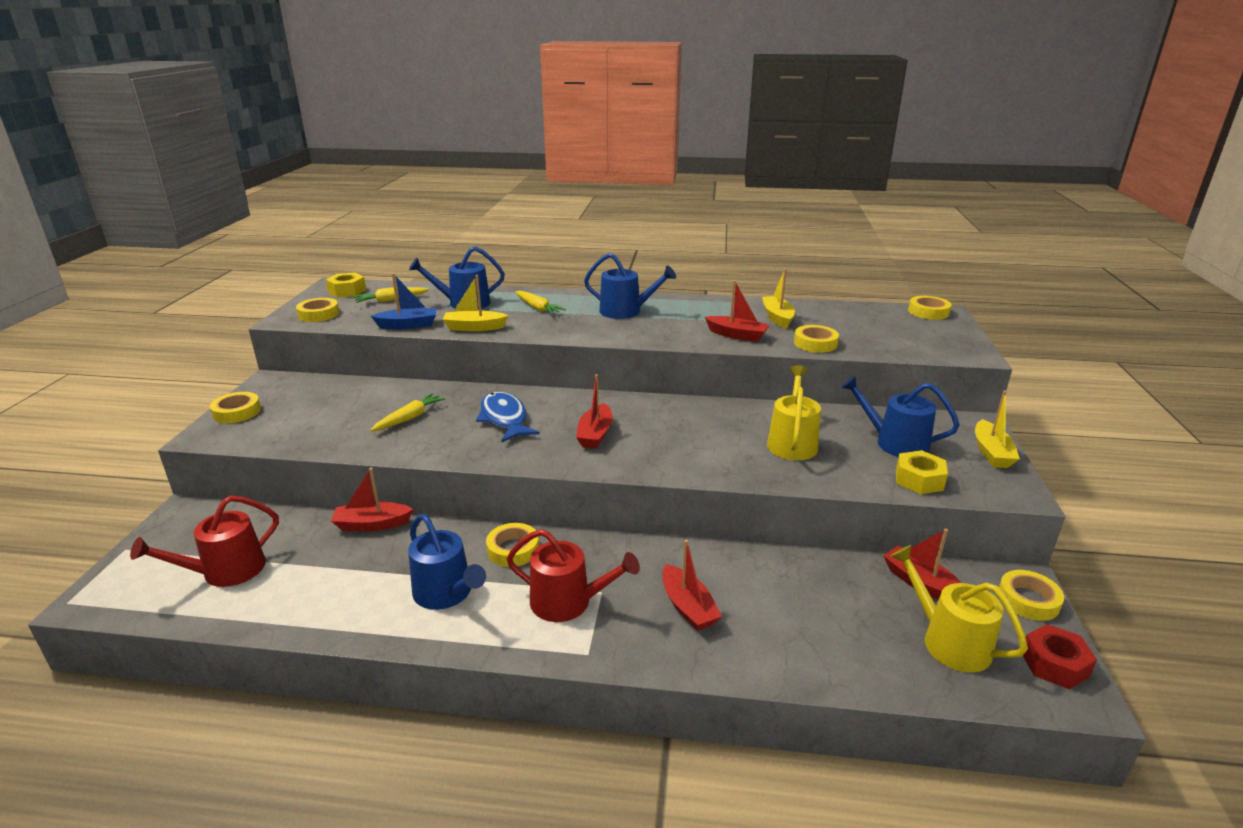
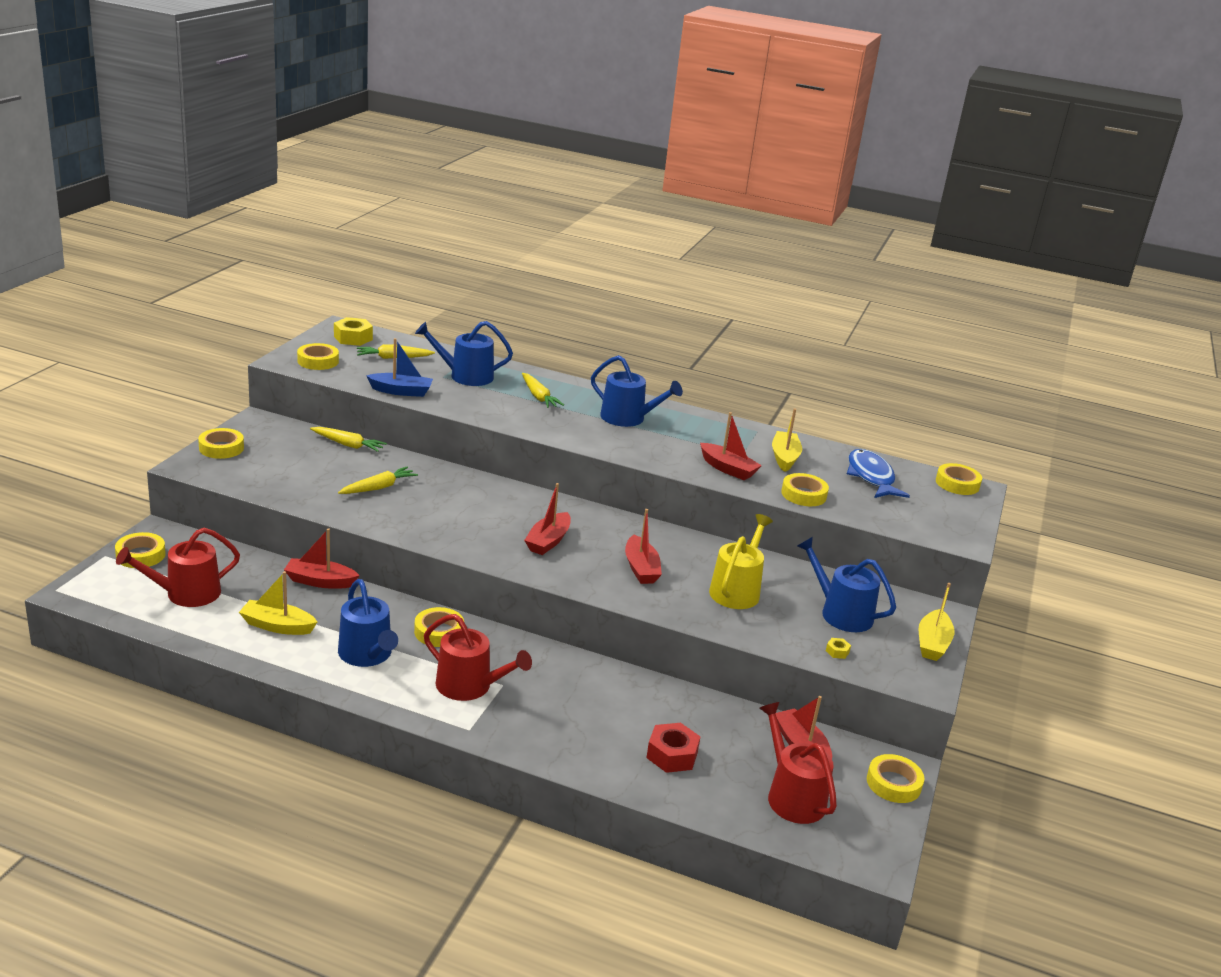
camera: 10 degrees right, 0 degrees up
(167, 539) = (140, 555): none -> yellow tape
(366, 385) = (348, 445): none -> yellow carrot
(474, 327) = (465, 407): yellow boat -> yellow boat (277, 626)
(504, 419) = (468, 507): blue fish -> blue fish (871, 477)
(688, 607) = (573, 715): red boat -> red boat (641, 568)
(919, 480) = (837, 651): yellow nut -> yellow nut, size x0.47
(949, 641) = (792, 796): yellow watering can -> red watering can
(1054, 664) = (875, 835): red nut -> red nut (672, 755)

